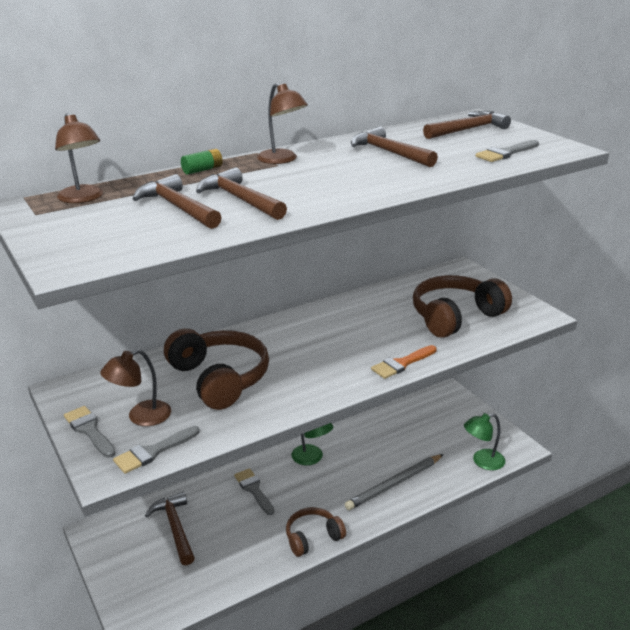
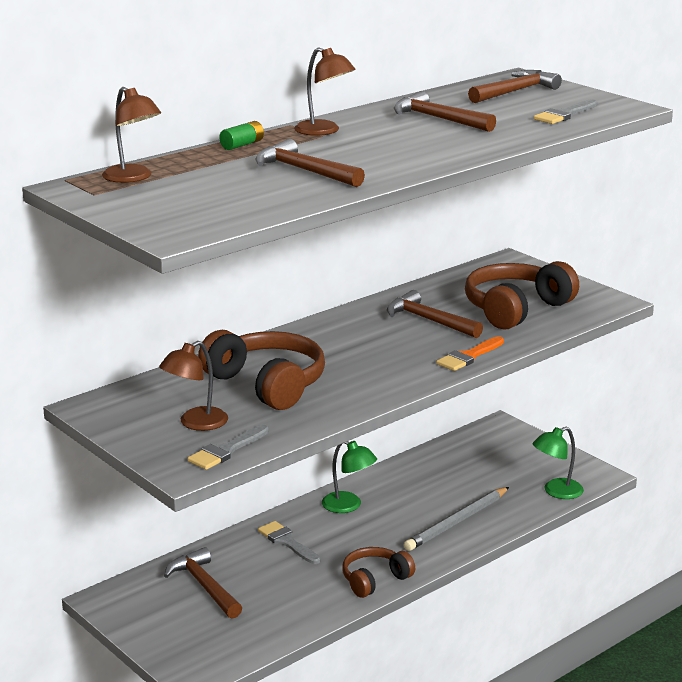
camera: 10 degrees left, 5 degrees down
(89, 430) = (143, 438): grey brush -> none
(177, 207) = (243, 181): brown hammer -> brown hammer (428, 320)

